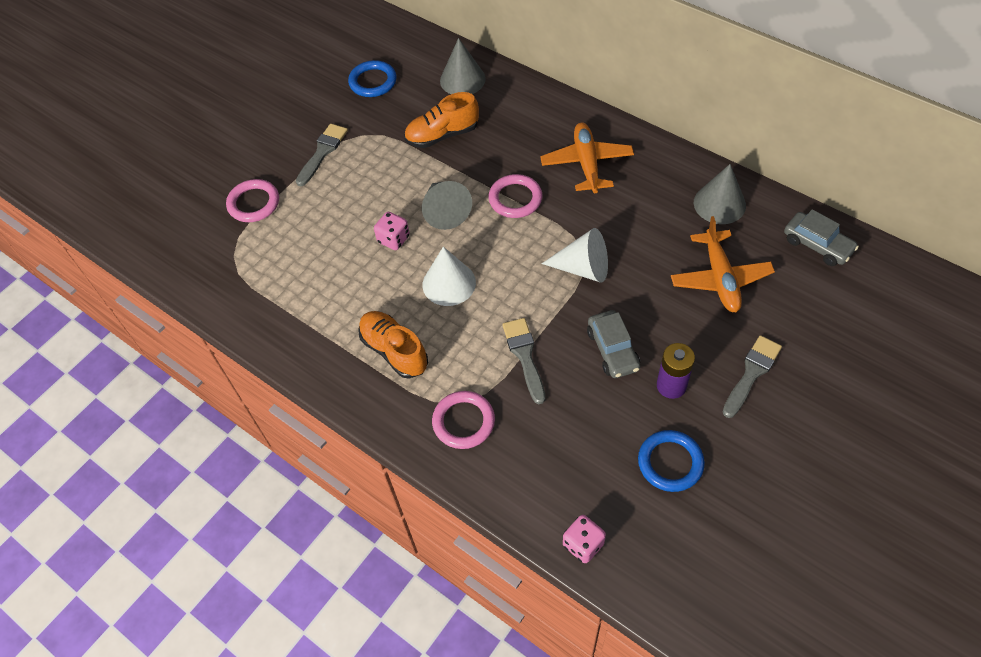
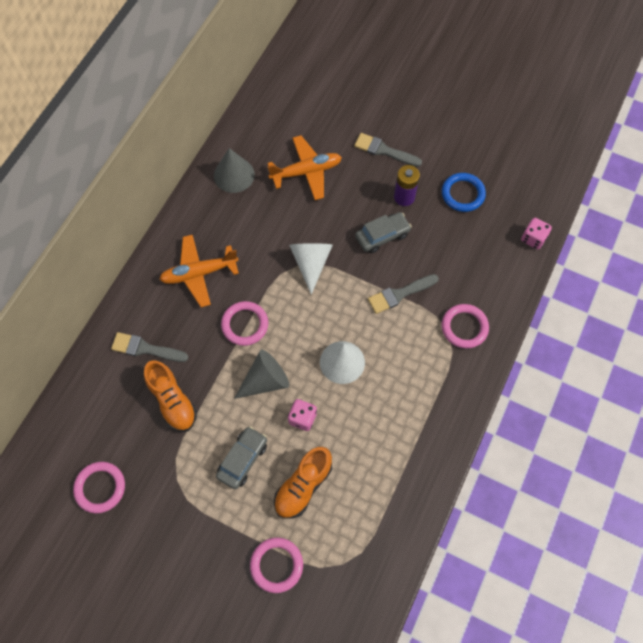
camera: 105 degrees left, 10 degrees up
(322, 152) = (203, 514): grey brush -> grey brush (145, 349)
(373, 82) = (100, 488): blue ring -> pink ring
(394, 351) = (415, 391): orange shoe -> orange shoe (303, 486)
(462, 79) = (95, 397): grey cone -> none
(817, 245) = (266, 113): grey car -> grey car (242, 459)

